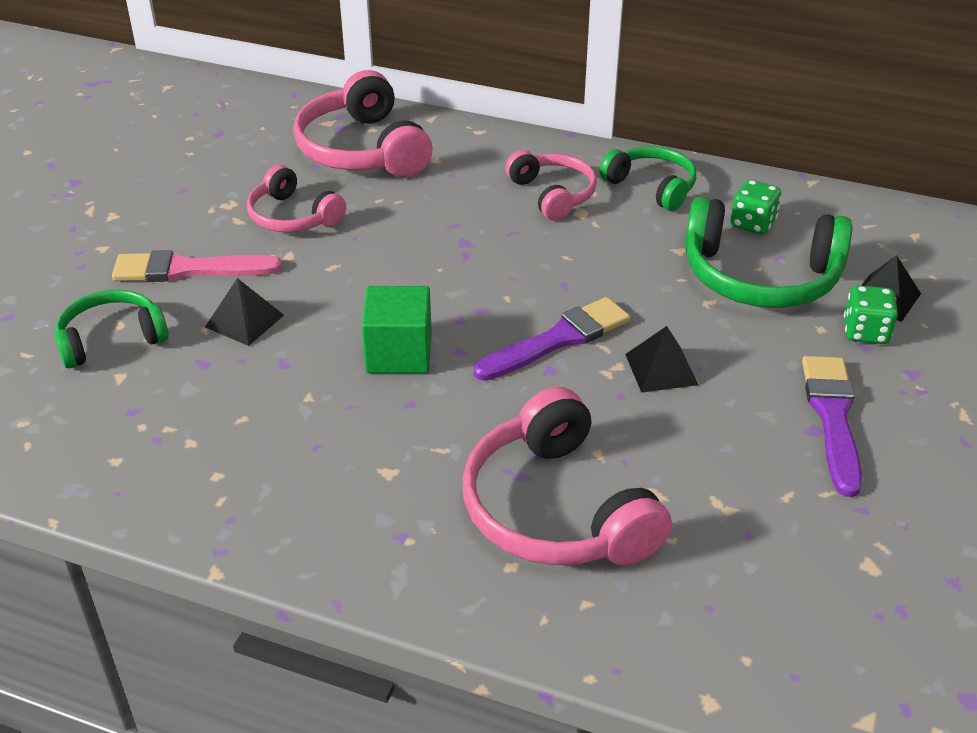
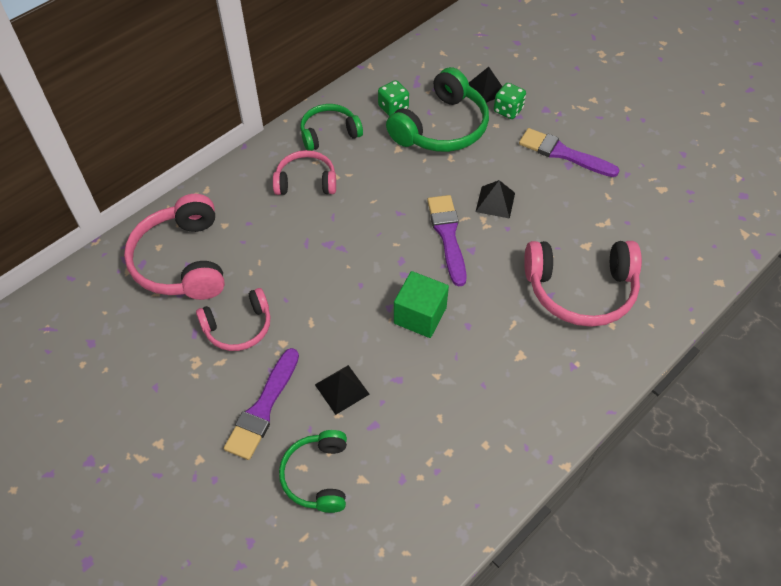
camera: 65 degrees left, 15 degrees up
(188, 269) = (263, 408): pink brush -> purple brush
(362, 150) = (182, 261): pink headphones -> pink headphones turned 75 degrees clockwise

